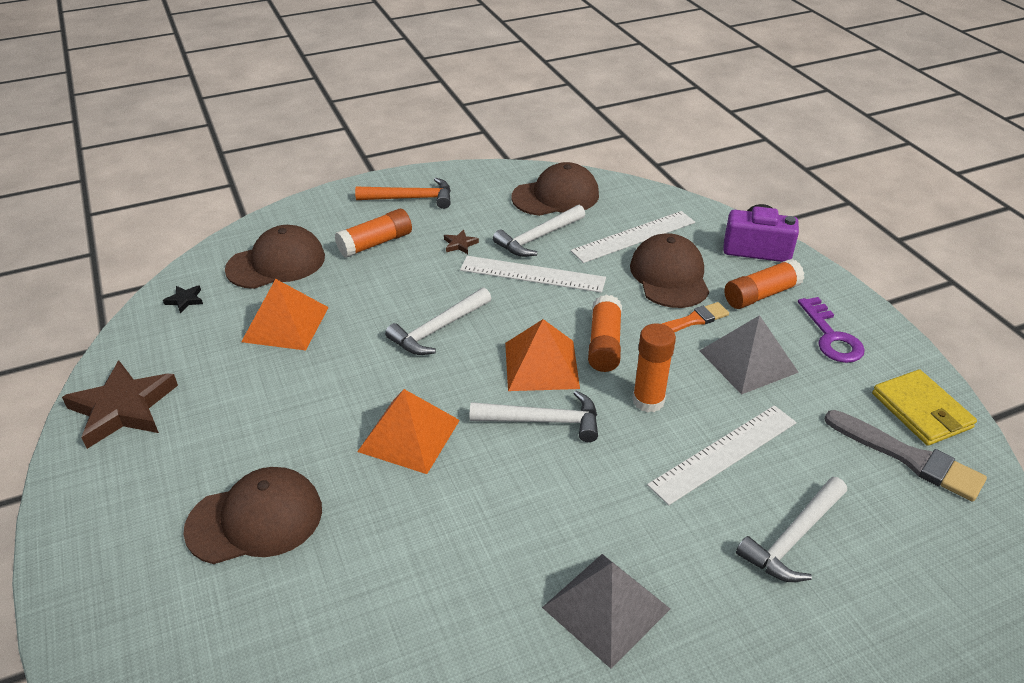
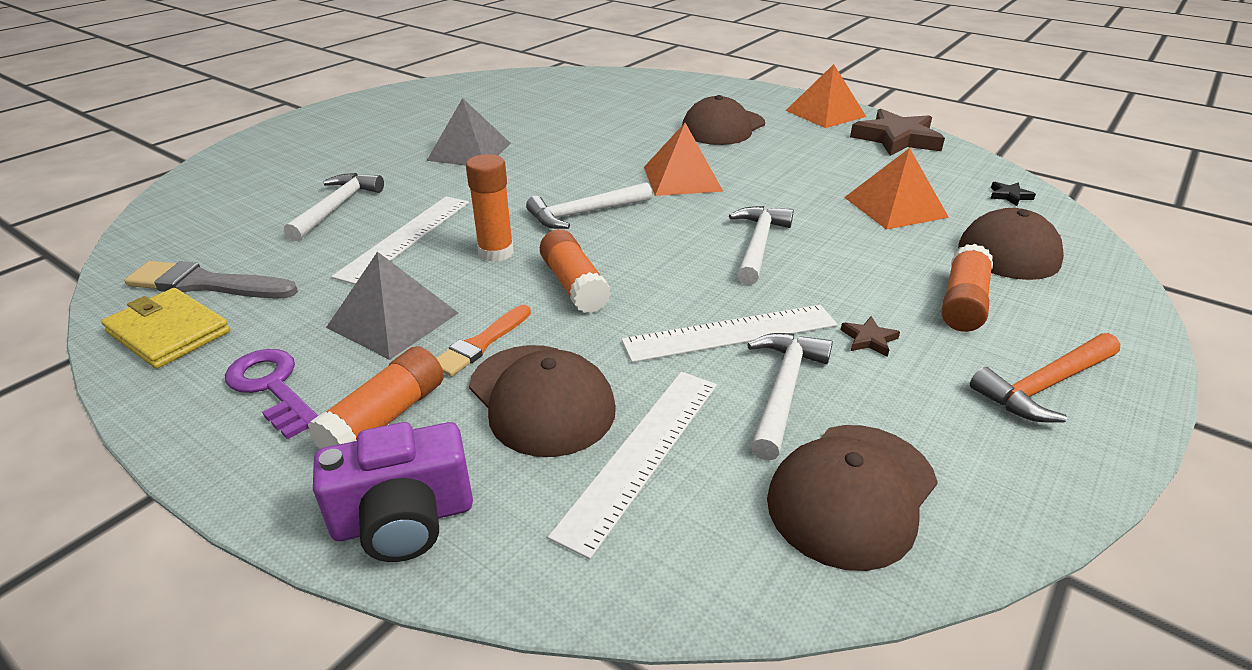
camera: 150 degrees right, 5 degrees down
(541, 365) = (624, 248): orange pyramid -> orange pyramid (825, 113)

